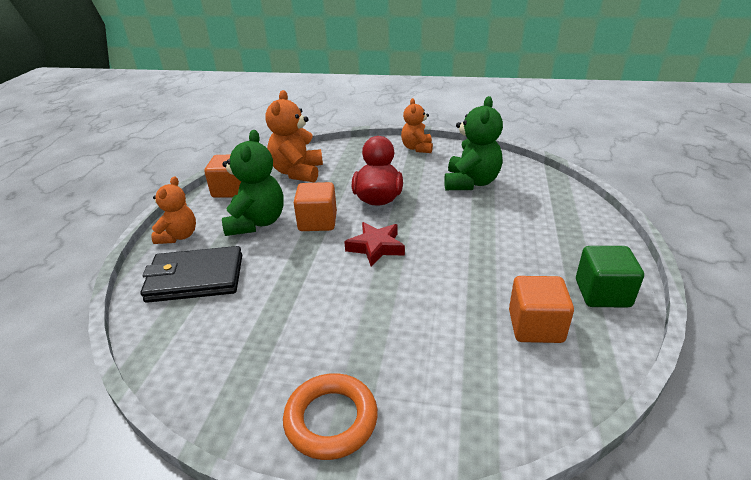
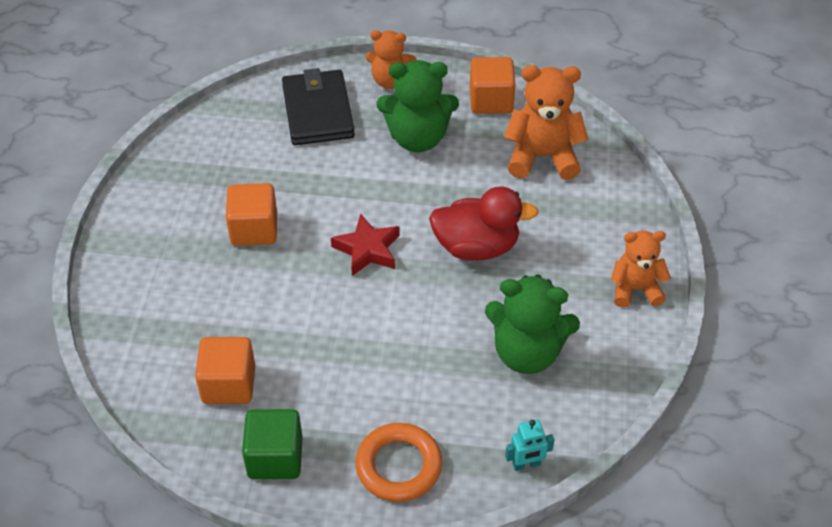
camera: 85 degrees right, 15 degrees up
(317, 222) = (420, 192): orange cube -> orange cube (254, 229)
(331, 419) = (139, 232): orange ring -> orange ring (398, 466)
(558, 185) = (526, 464): none -> turquoise robot

